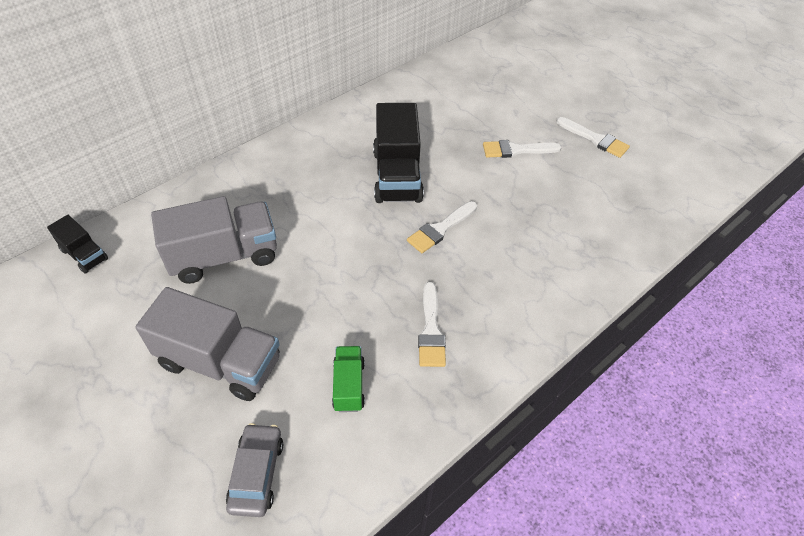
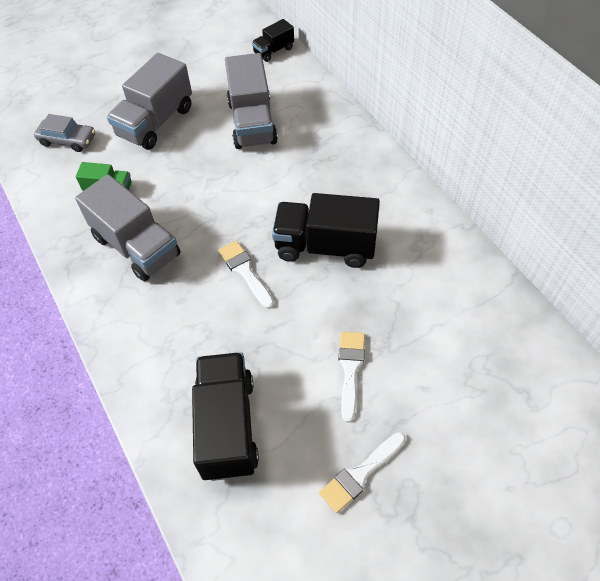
camera: 105 degrees right, 5 degrees up
(431, 330) = (137, 246): white brush -> grey truck
(596, 216) = (227, 426): none -> black truck

